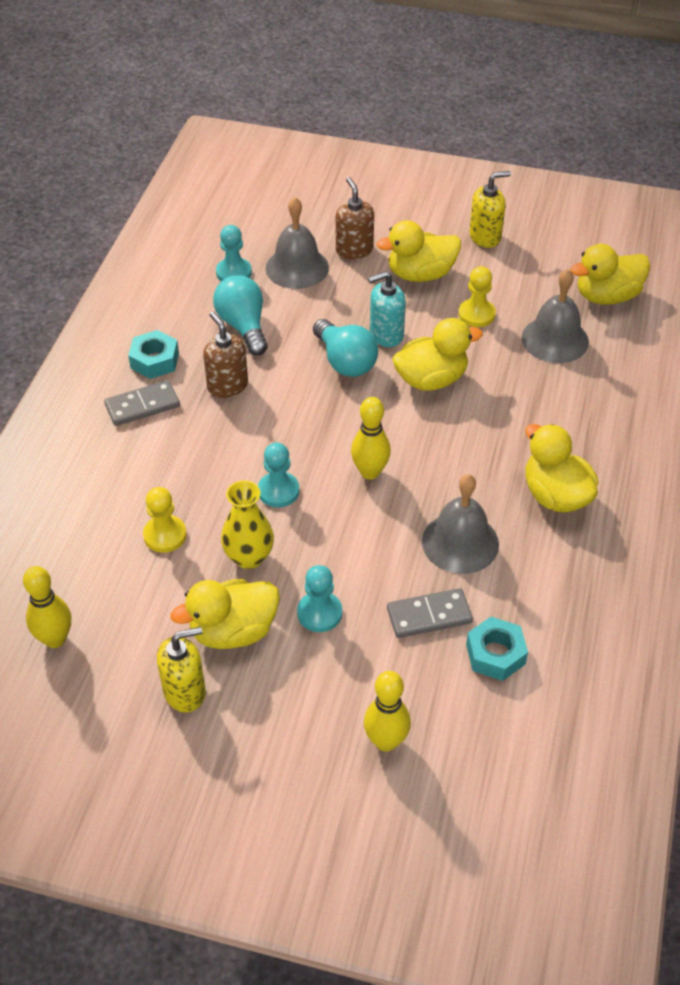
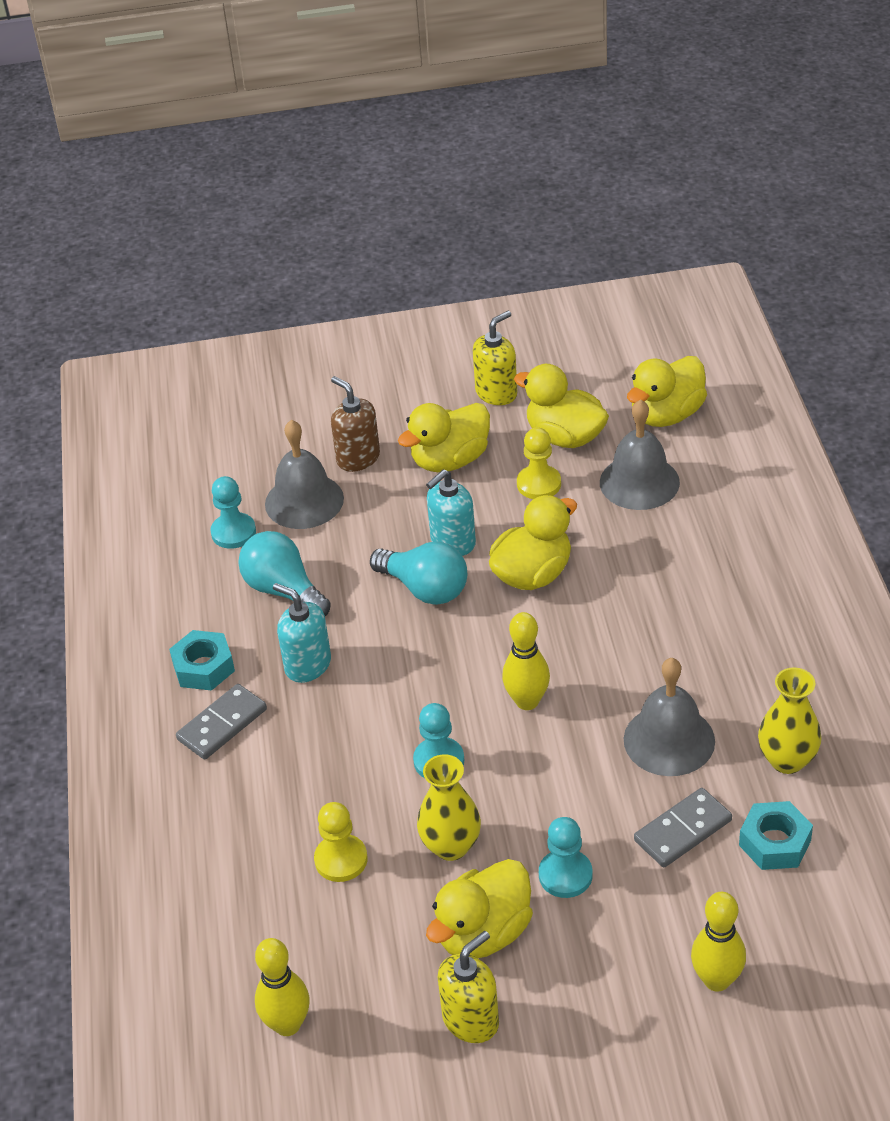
camera: 20 degrees left, 5 degrees down
(227, 386) = (307, 665): brown soap dispenser -> turquoise soap dispenser
(544, 594) = (787, 760): none -> yellow vase
(555, 495) = (738, 651): yellow duck -> yellow duck (565, 437)

